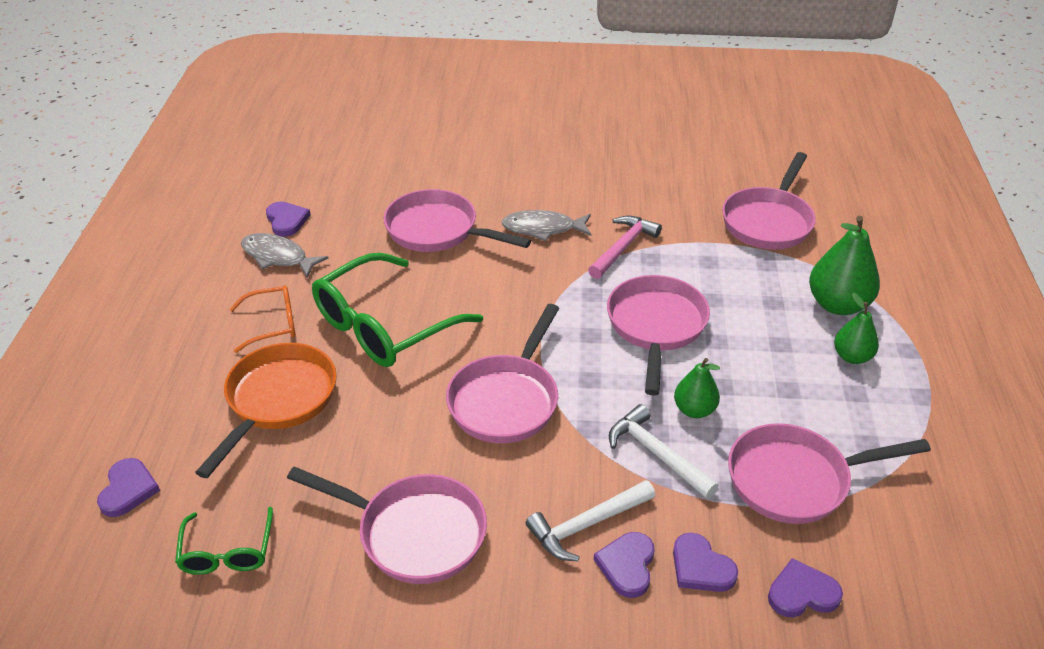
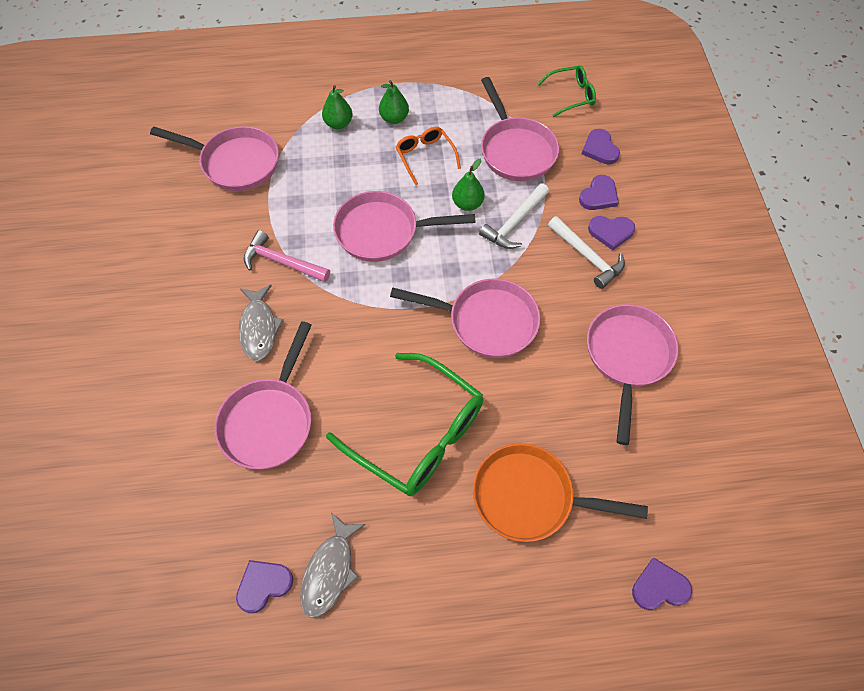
camera: 100 degrees left, 20 degrees up
(227, 552) = (687, 480): green glasses -> green glasses (571, 95)
(273, 324) = (435, 538): orange glasses -> orange glasses (425, 156)
(837, 305) = (338, 124): green pear -> green pear, size x0.60

